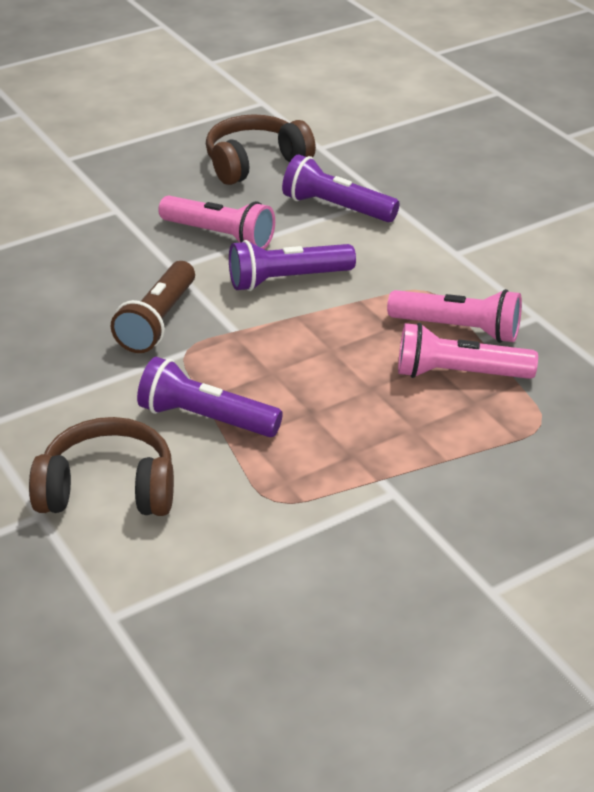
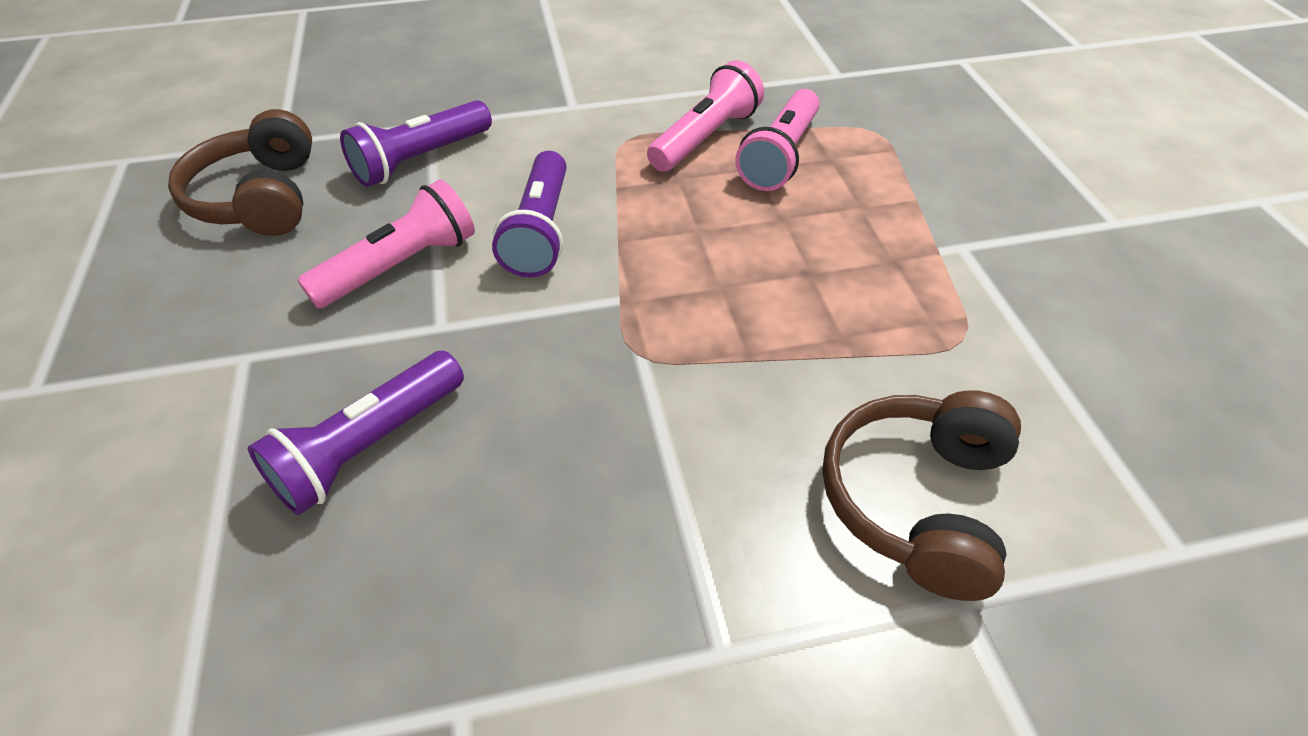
camera: 70 degrees left, 10 degrees up
(158, 322) = (558, 369): brown flashlight -> none
(205, 418) = (791, 366): purple flashlight -> purple flashlight (368, 447)

